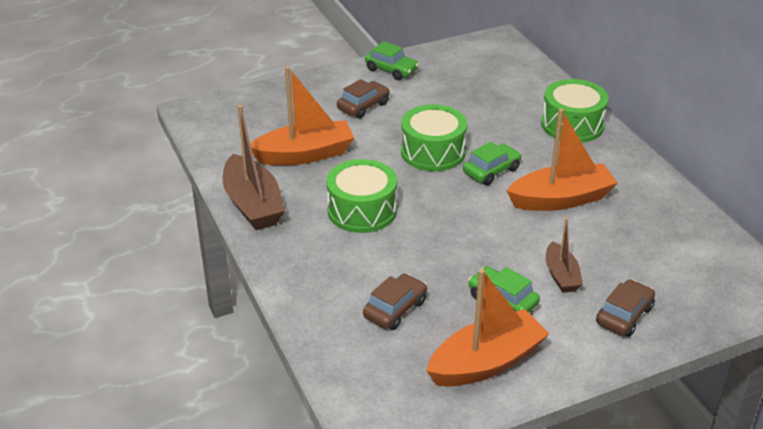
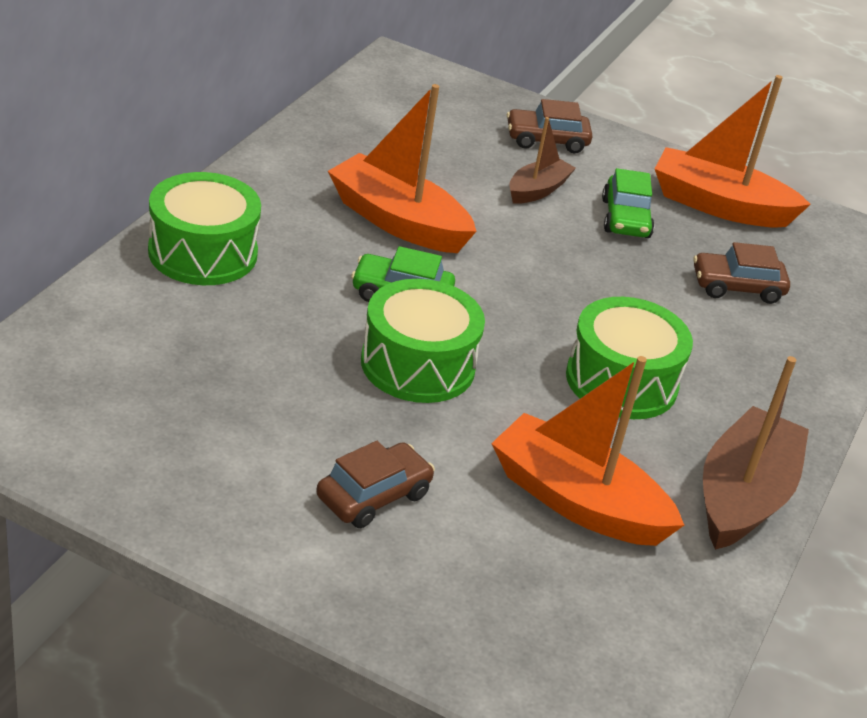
camera: 135 degrees left, 0 degrees up
(363, 106) = (373, 496): brown car -> brown car turned 135 degrees clockwise
(391, 70) = (214, 514): green car -> none

